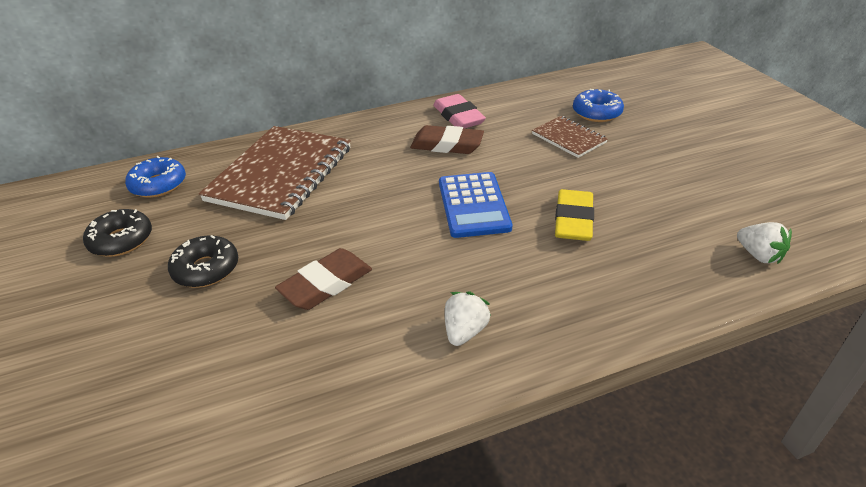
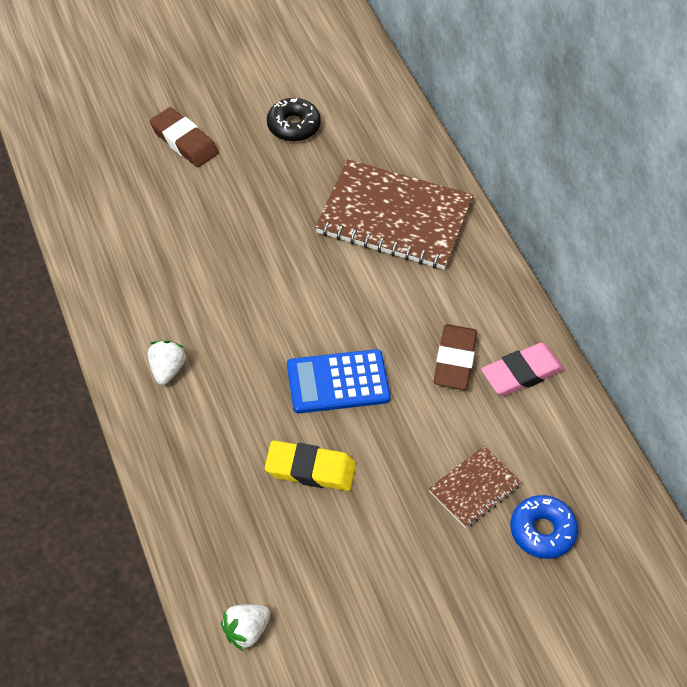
camera: 85 degrees right, 15 degrees up
(158, 185) = (375, 129): blue donut -> none
(206, 269) = (253, 189): black donut -> none
(326, 284) = (230, 272): brown eraser -> brown eraser (184, 141)
(465, 331) = (167, 369): white strawberry -> white strawberry turned 105 degrees counterclockwise

